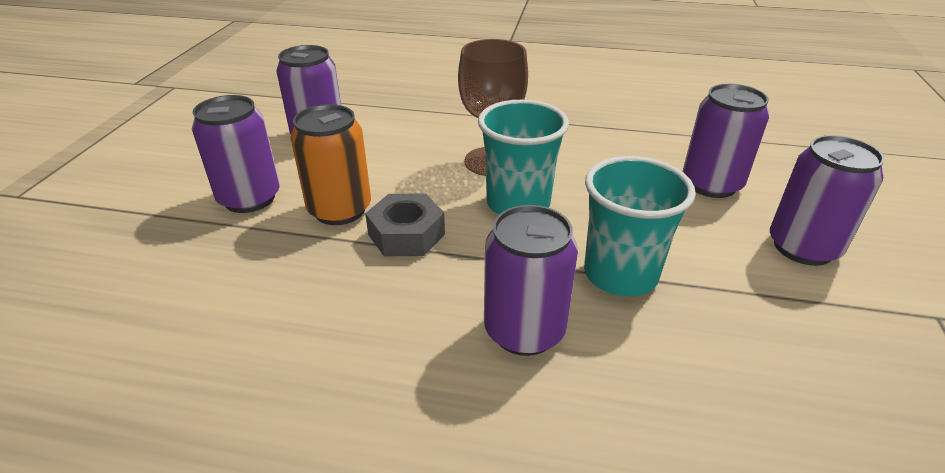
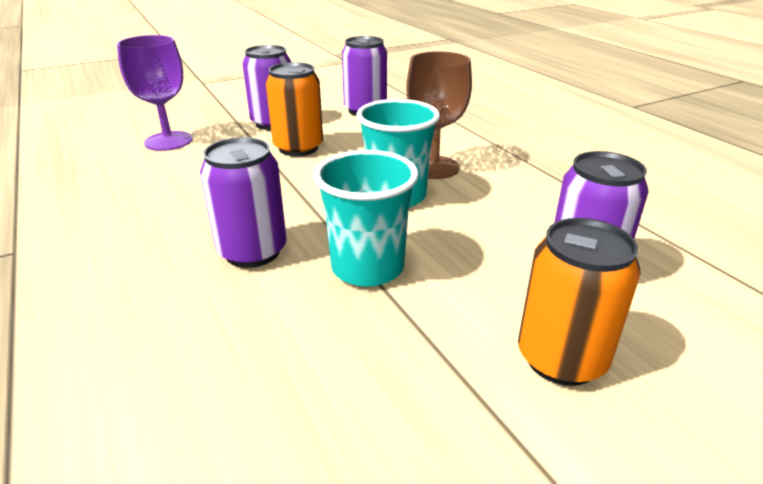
camera: 50 degrees right, 5 degrees down
(161, 293) = (168, 141): none -> purple goblet
(406, 234) = (302, 175): grey nut -> none
(803, 247) = (561, 359): purple can -> orange can

